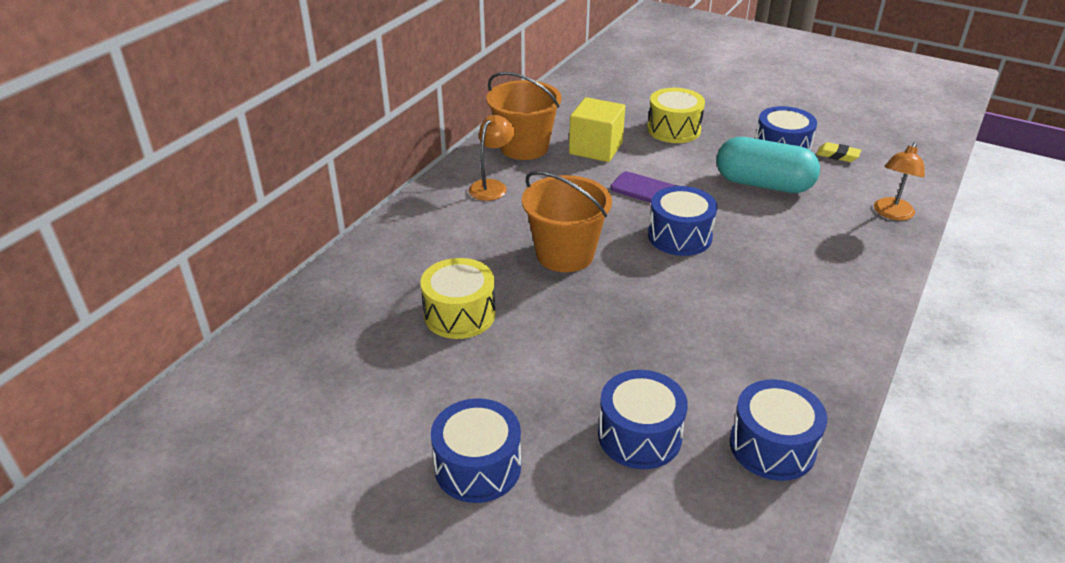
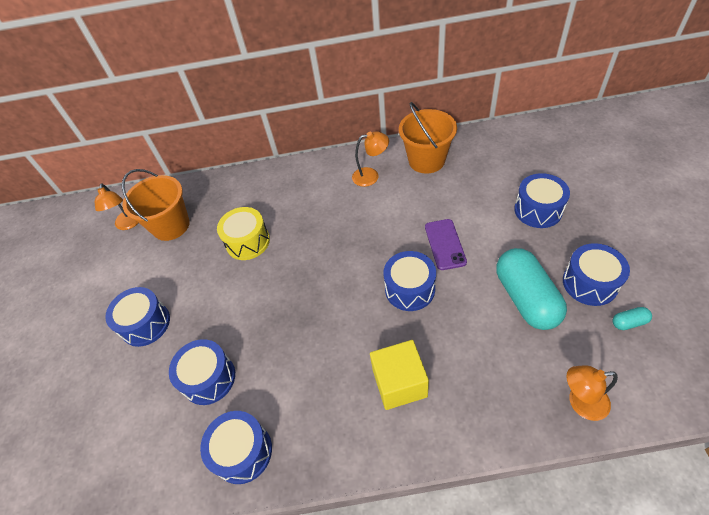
camera: 60 degrees right, 15 degrees up
(248, 416) = (128, 224): none -> orange lamp
(565, 254) = (337, 248): orange bucket -> orange bucket (171, 226)
(596, 148) = (464, 189): yellow cube -> yellow cube (399, 383)
(673, 129) = (538, 210): yellow drum -> blue drum
(837, 155) = (629, 322): yellow eraser -> turquoise capsule

